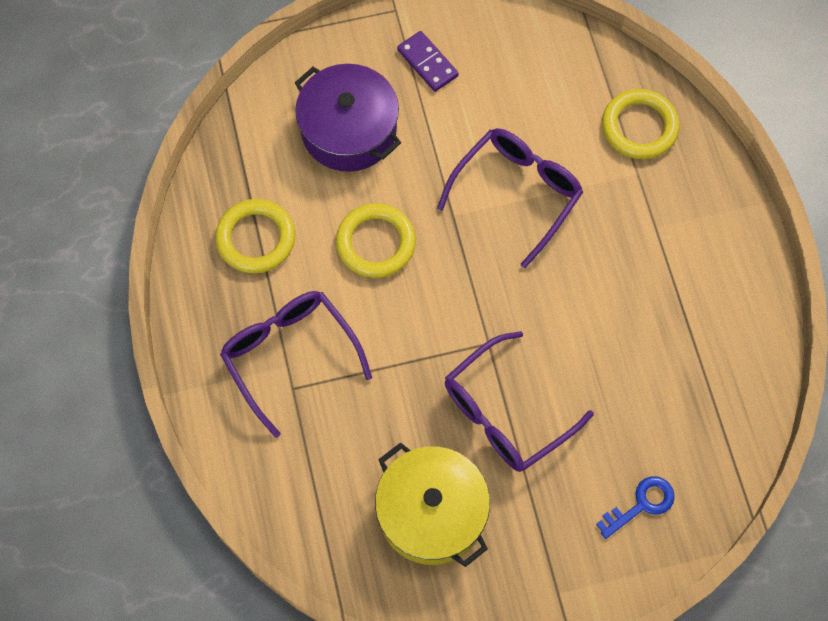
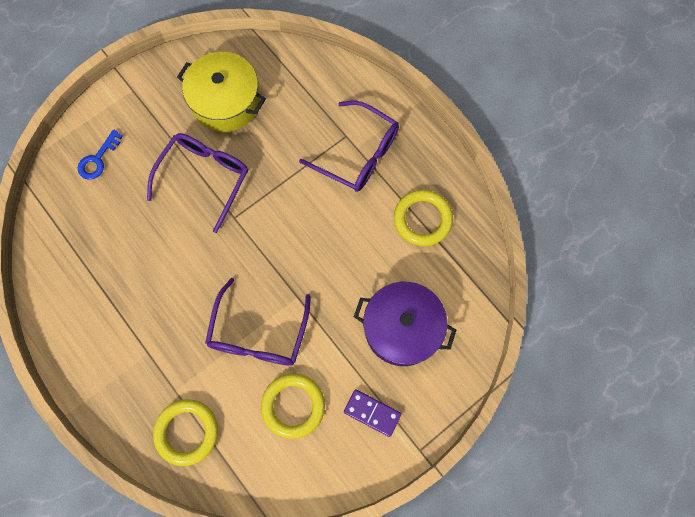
camera: 155 degrees right, 5 degrees up
(376, 243) = (340, 252): yellow ring -> yellow ring (293, 406)

